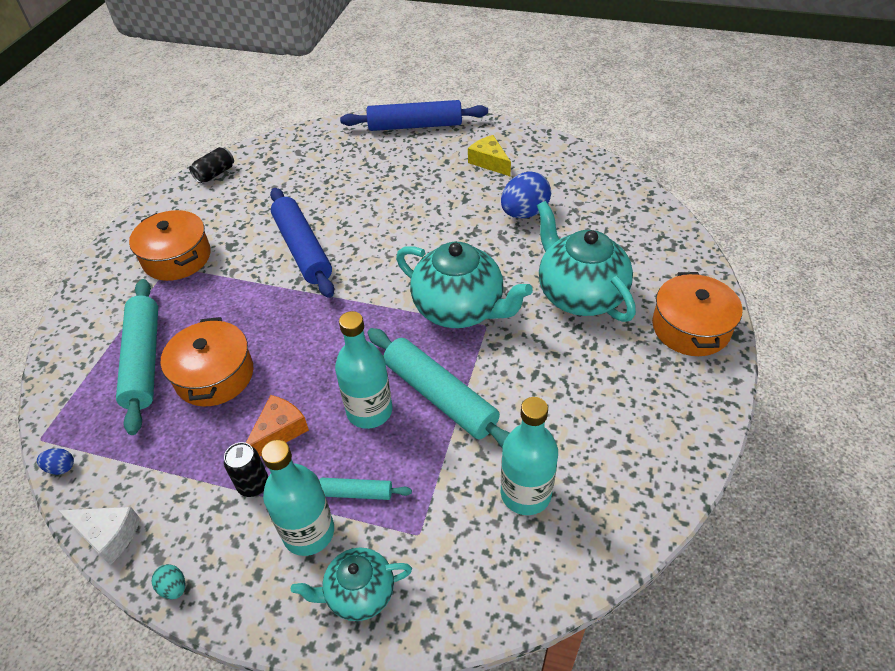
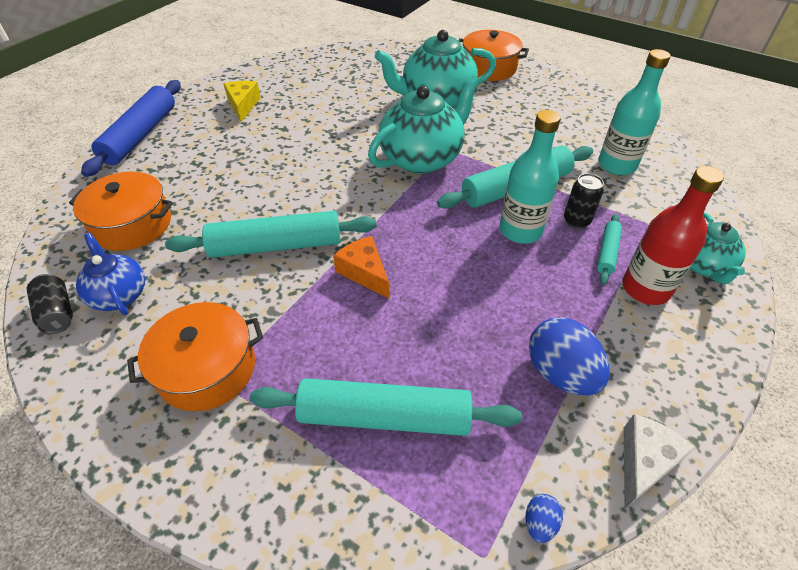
camera: 75 degrees left, 0 degrees up
(173, 587) = (705, 398): turquoise egg -> none
(214, 375) = (437, 343): orange pot -> orange pot (132, 224)
(235, 192) = (119, 294): none -> blue teapot
(253, 485) = (591, 322): black can -> black can (576, 221)
(279, 432) = (530, 296): orange cheese -> orange cheese (364, 272)
(303, 249) = (276, 245): blue rolling pin -> turquoise rolling pin
(308, 532) = (645, 288): turquoise bottle -> red bottle
(489, 162) = (243, 105): yellow cheese -> yellow cheese turned 105 degrees clockwise
(524, 213) = (326, 103): blue egg -> blue egg (560, 373)

